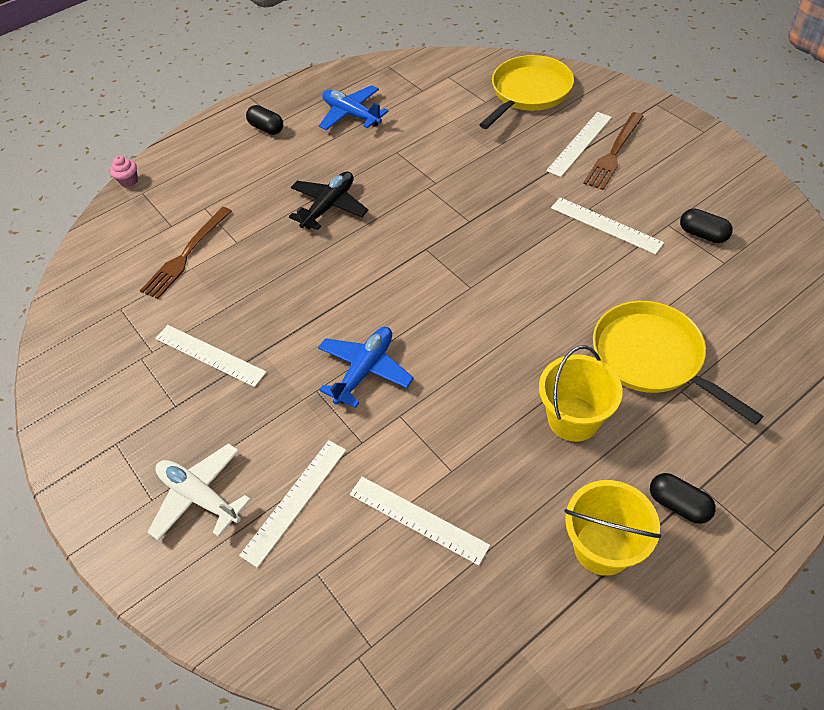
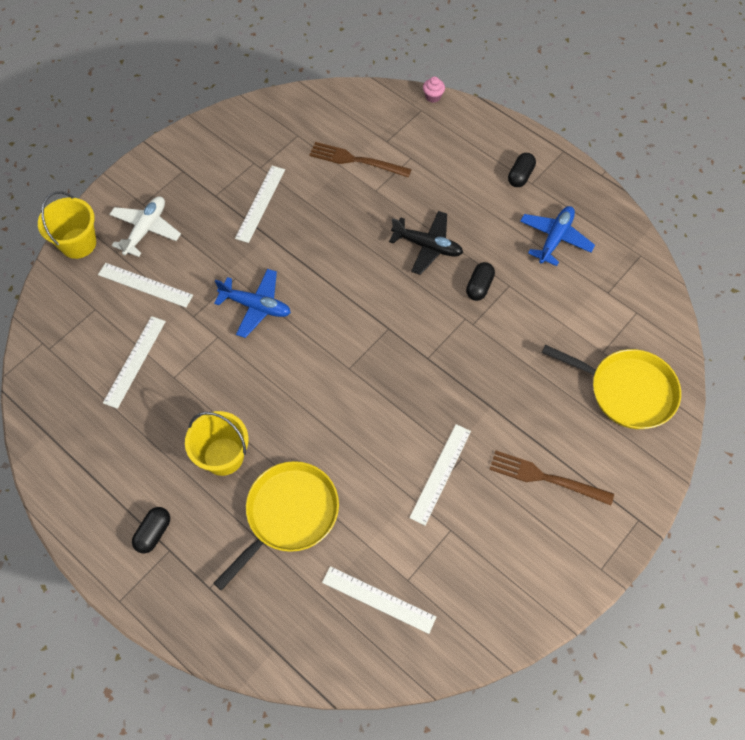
camera: 75 degrees right, 10 degrees up
(579, 143) = (554, 445): white ruler -> white ruler (378, 599)
(602, 547) = (118, 481): yellow bucket -> yellow bucket (78, 243)
(702, 234) = (441, 561): black capsule -> black capsule (479, 286)

